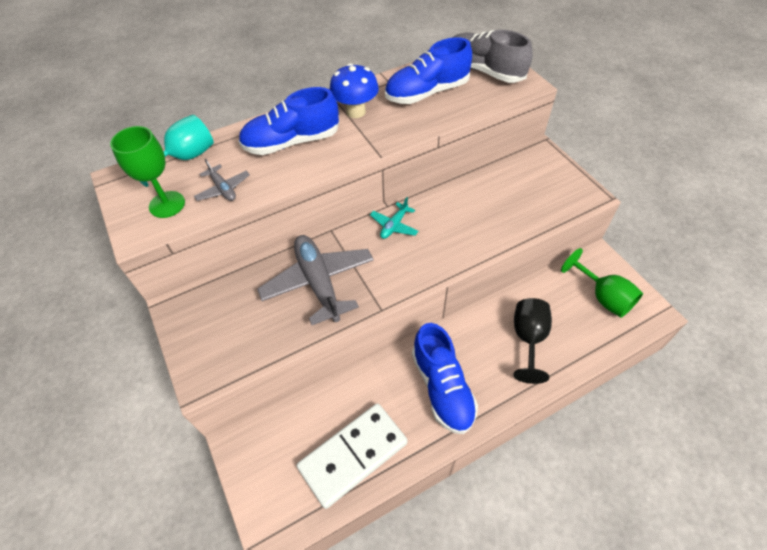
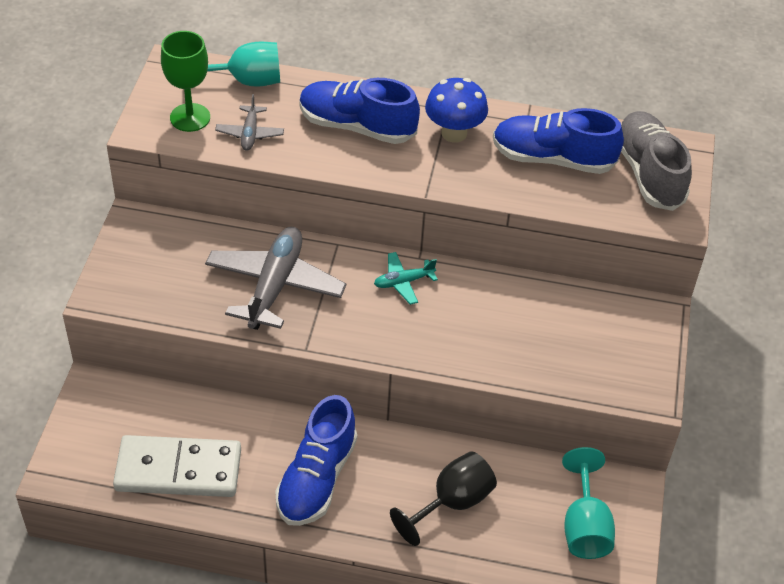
camera: 35 degrees right, 5 degrees down
(603, 297) = (584, 526): green goblet -> turquoise goblet

